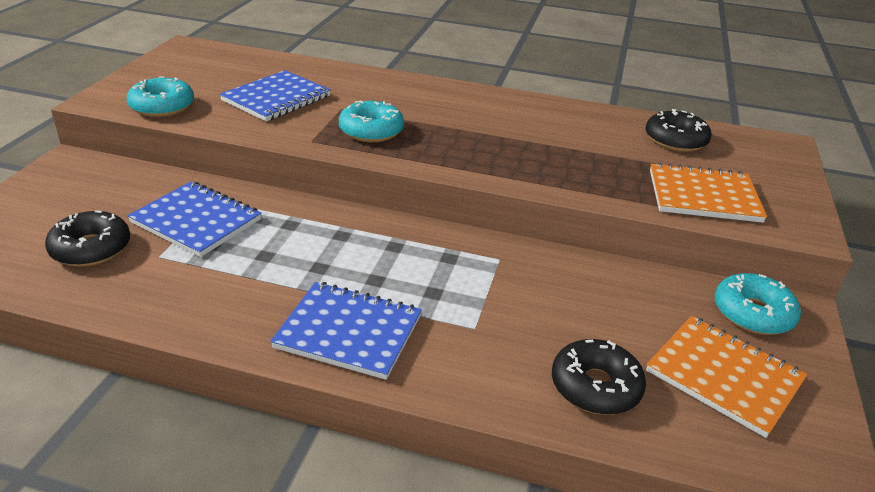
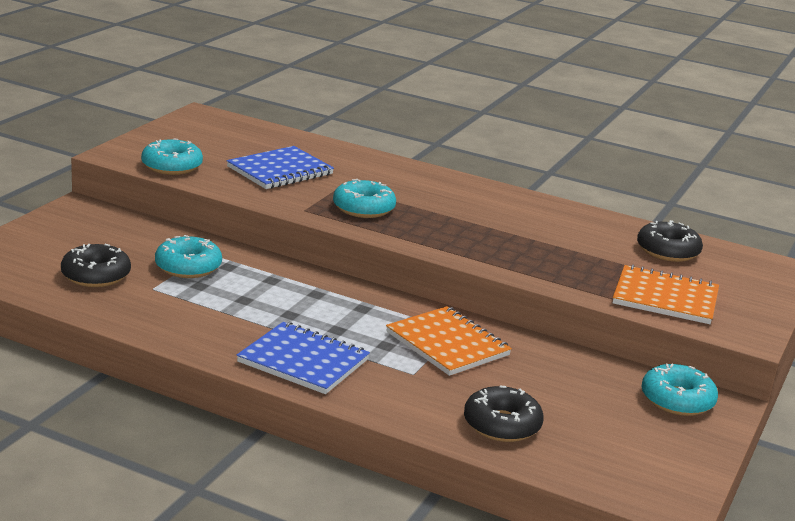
camera: 10 degrees right, 10 degrees down
(196, 221) = (188, 267): blue notebook -> turquoise donut
(724, 376) = (621, 435): orange notebook -> orange notebook (447, 344)

